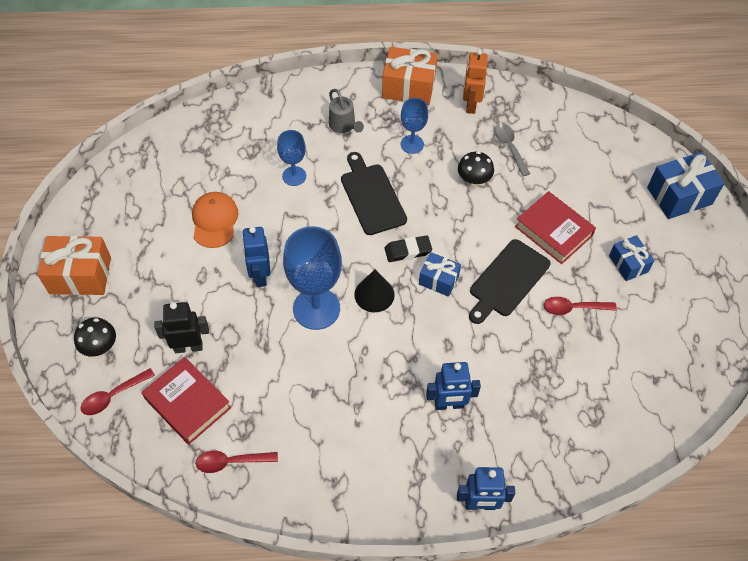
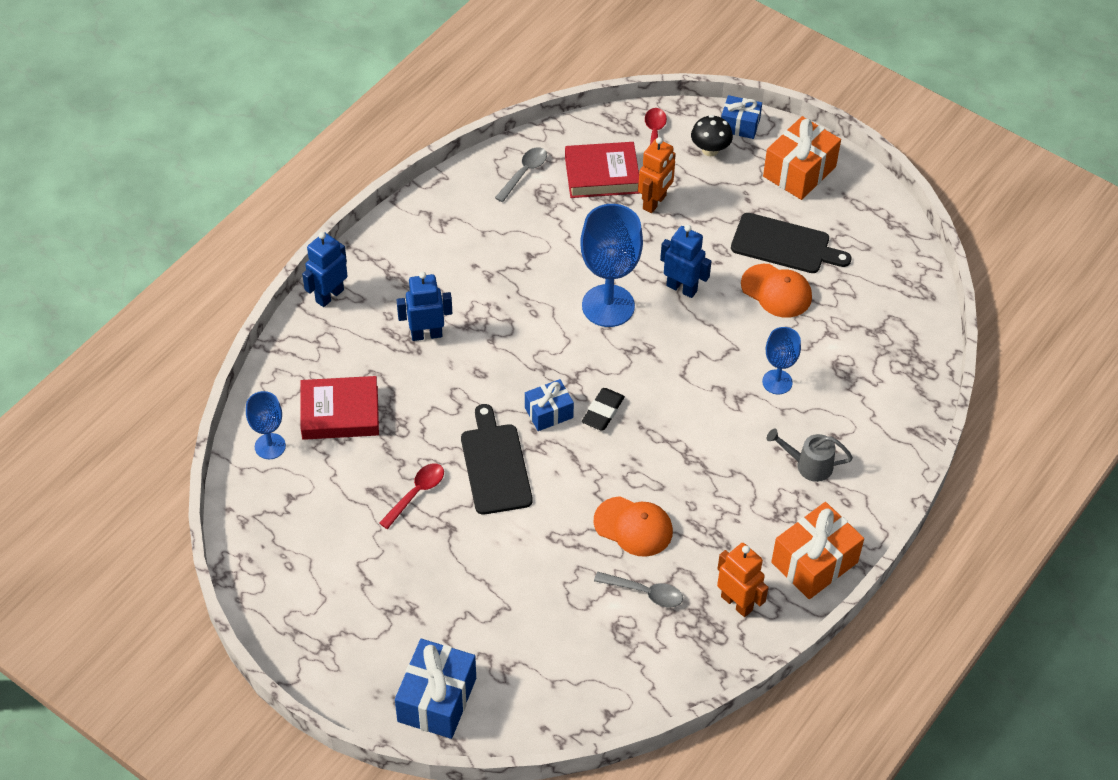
camera: 130 degrees right, 5 degrees down
(188, 347) = (655, 202): black robot -> orange robot
(231, 462) = (524, 173): red spoon -> grey spoon
(372, 196) = (693, 427): black cutting board -> black cutting board (784, 245)
(374, 294) = (581, 355): black cone -> none
(412, 144) = (729, 507): blue goblet -> blue goblet (270, 446)
(449, 404) = (426, 334): blue robot -> blue robot turned 45 degrees clockwise
(473, 180) = (633, 527): black mushroom -> orange cap
(553, 231) = (509, 547): red book -> red book (340, 413)
(628, 264) = (412, 579): blue gift -> blue gift (739, 125)

